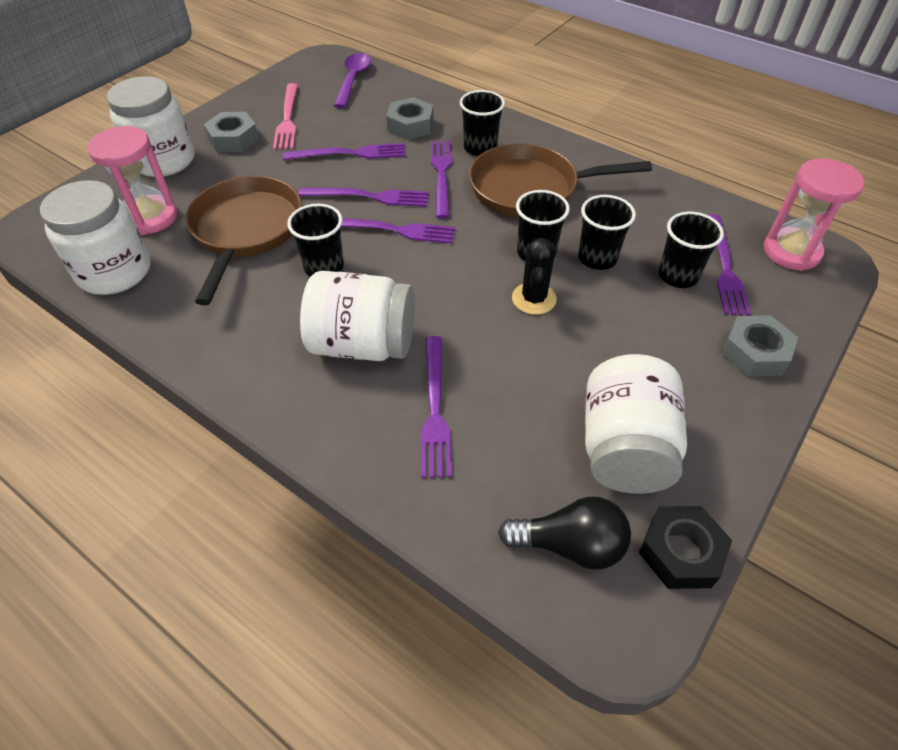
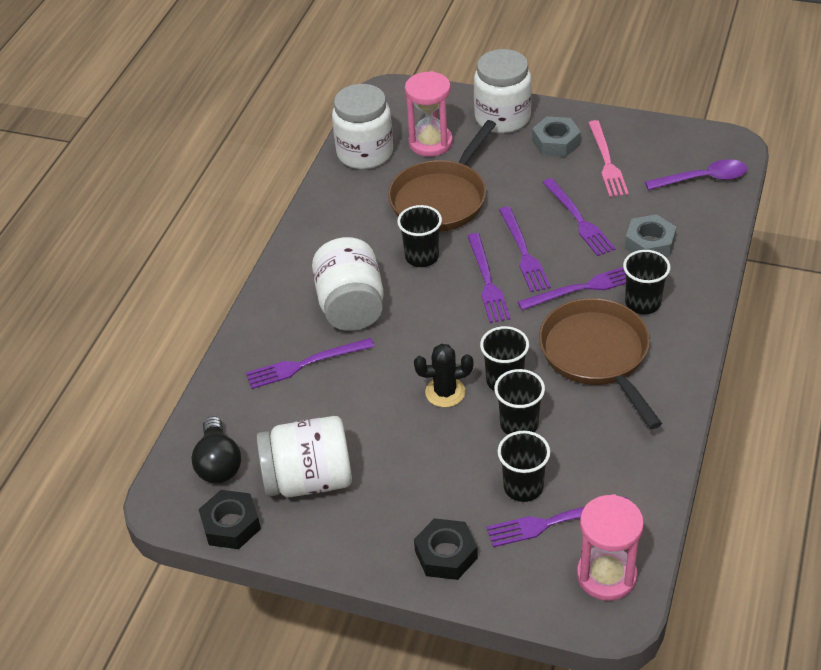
camera: 75 degrees right, 5 degrees down
(246, 231) = (441, 198): brown pan -> brown pan turned 135 degrees clockwise
(287, 119) = (607, 162): pink fork -> pink fork turned 75 degrees counterclockwise
(755, 352) = (446, 554): grey nut -> black nut

